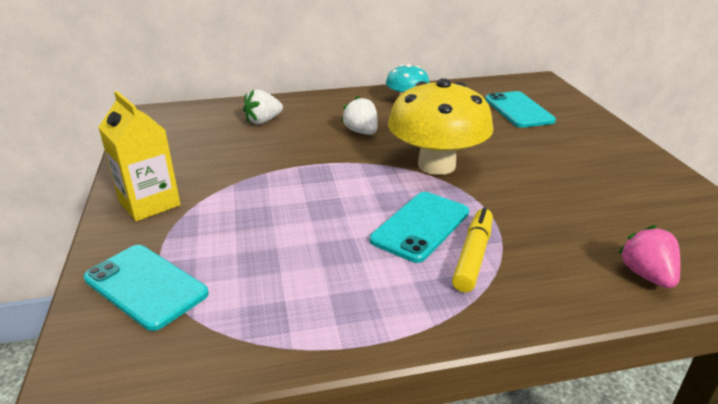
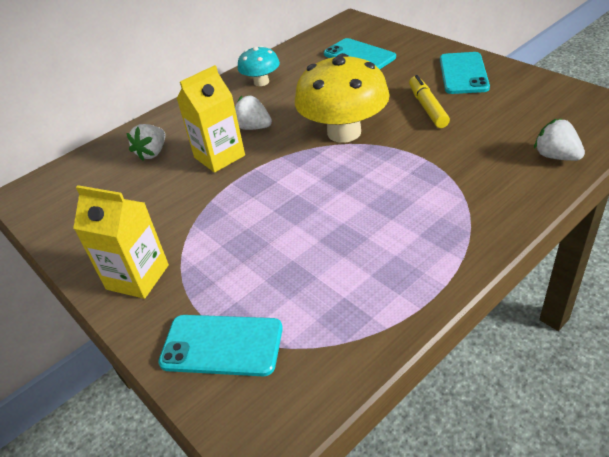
camera: 25 degrees left, 10 degrees up
(310, 143) = (219, 156): none -> yellow carton
(421, 226) = (382, 190): turquoise phone -> turquoise phone (463, 73)
(473, 256) = (440, 195): yellow marker -> yellow marker (427, 107)
(647, 275) = (556, 156): pink strawberry -> white strawberry

